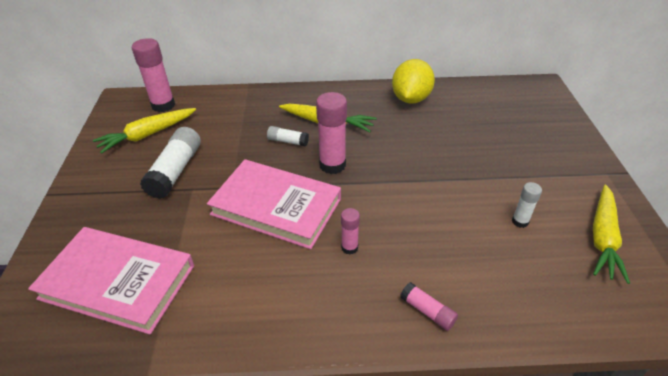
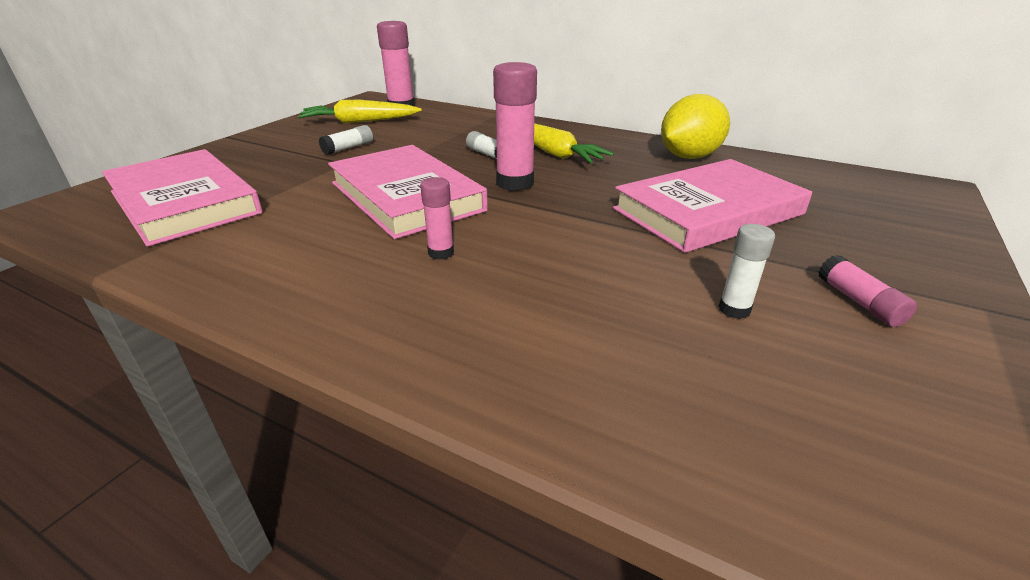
camera: 30 degrees right, 10 degrees down
(176, 171) = (348, 148): white glue stick -> white glue stick, size x0.54
(427, 311) = (460, 350): pink glue stick -> pink glue stick (859, 302)
(457, 149) = (708, 212): none -> pink book
(603, 238) = (895, 385): yellow carrot -> none

